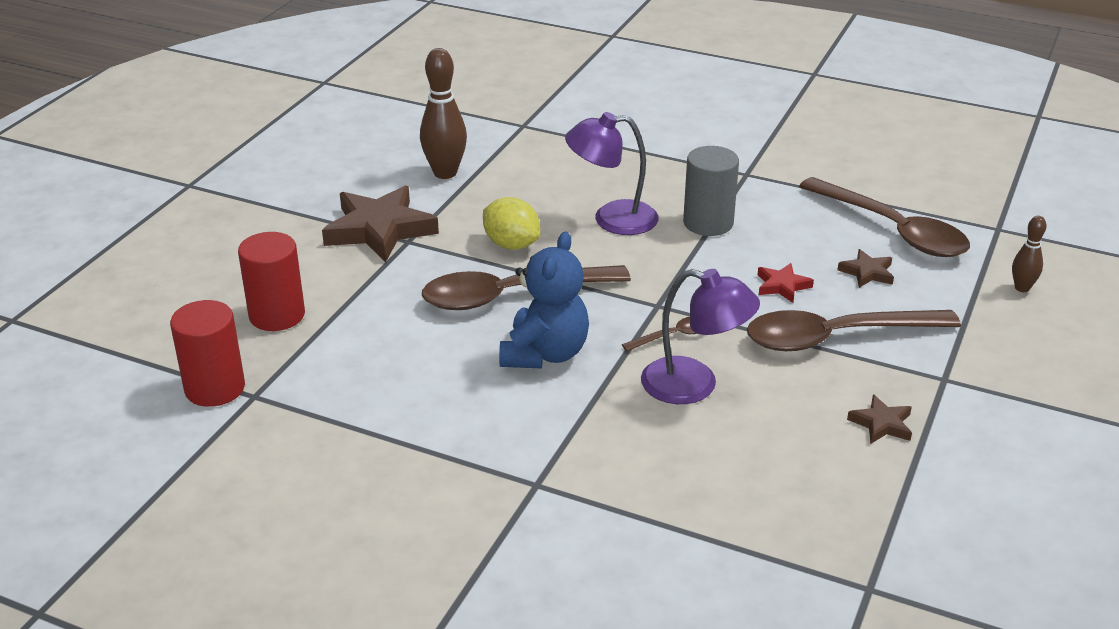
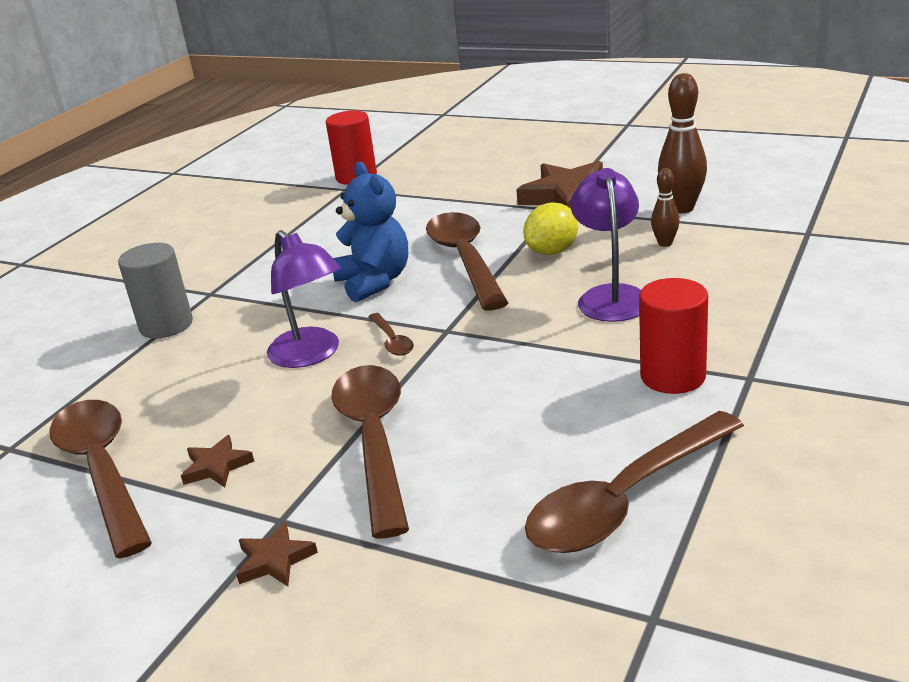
camera: 95 degrees right, 5 degrees down
(277, 315) = (441, 180): red cylinder -> red cylinder (673, 376)
(545, 354) = (374, 282): blue teddy bear -> blue teddy bear turned 135 degrees counterclockwise
(694, 385) = (311, 355): purple lamp -> purple lamp turned 60 degrees counterclockwise
(708, 223) = (614, 353): grey cylinder -> grey cylinder (166, 325)
(782, 286) = (481, 405): red star -> none
(867, 272) = (511, 470): brown star -> brown star (274, 560)
(897, 500) = (102, 470): none -> brown spoon
(1022, 288) = (474, 622): brown bowling pin -> brown bowling pin (665, 243)

